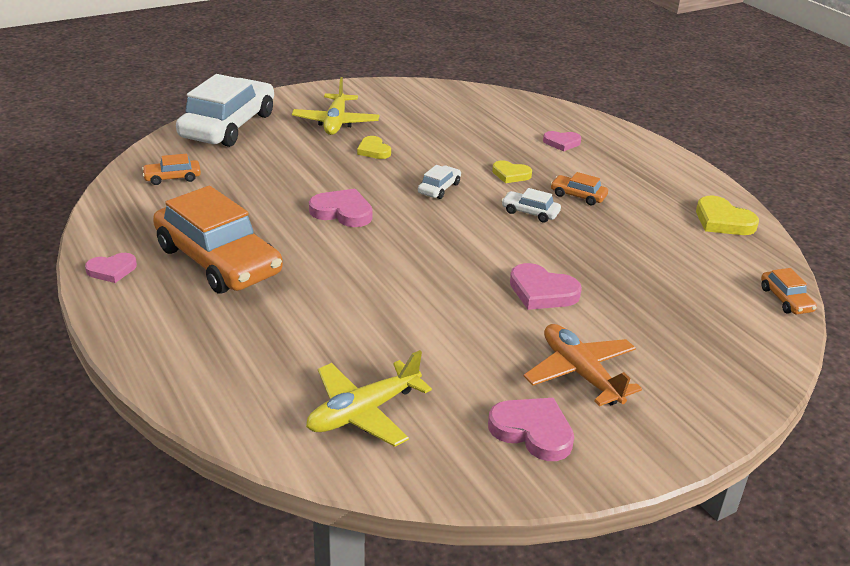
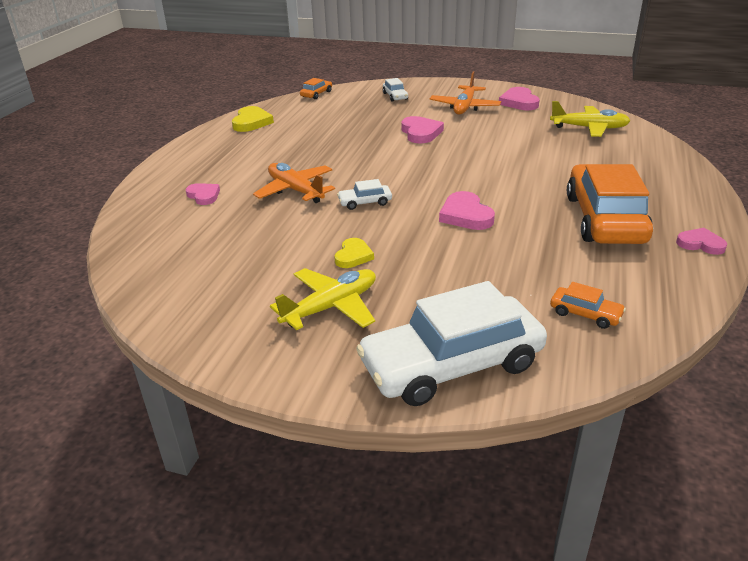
camera: 130 degrees left, 0 degrees up
(511, 174) = (295, 190): yellow heart -> orange plane
(530, 212) = (340, 165): white car -> white car (395, 96)
(578, 196) = (289, 161): orange car -> none

